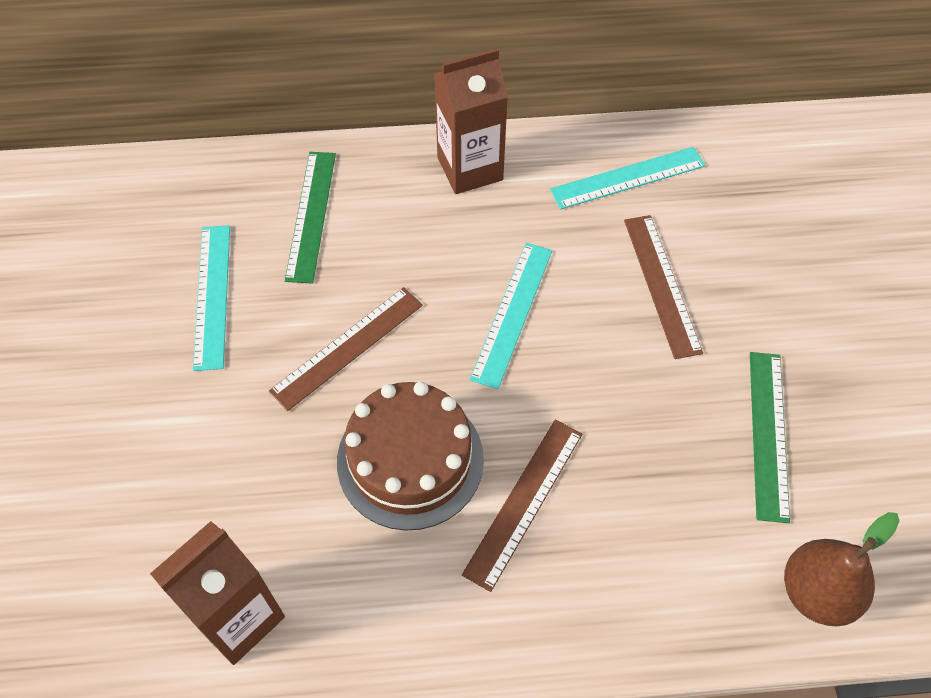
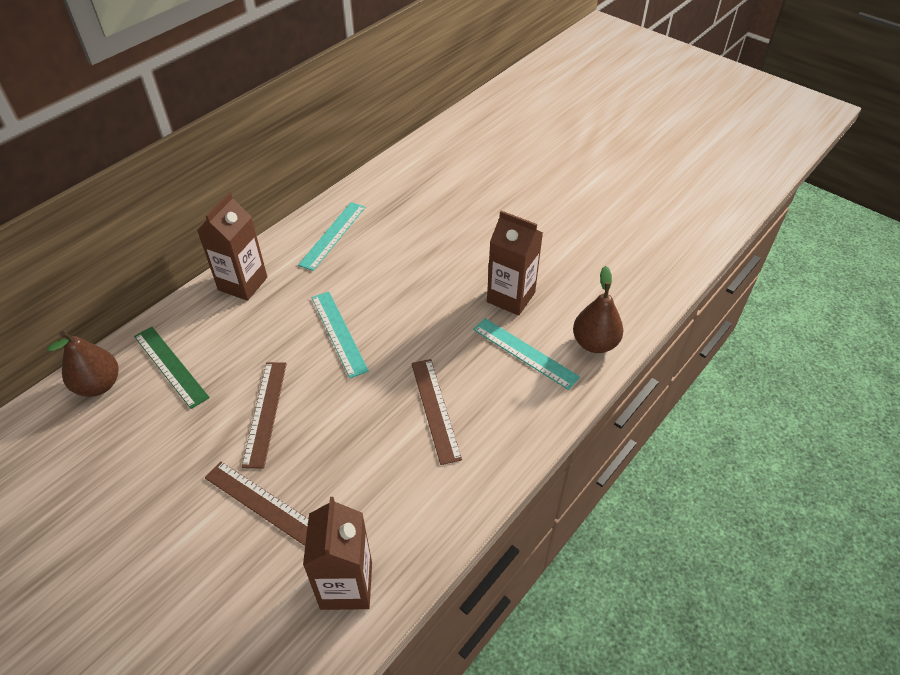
camera: 45 degrees left, 10 degrees down
(212, 295) = (150, 448): turquoise ruler -> turquoise ruler (525, 353)
(231, 184) = (99, 385): none -> brown pear
(410, 460) = (358, 437): brown cake -> none
(661, 284) = (399, 270): brown ruler -> brown ruler (262, 503)
(768, 434) = (511, 297): green ruler -> brown carton

